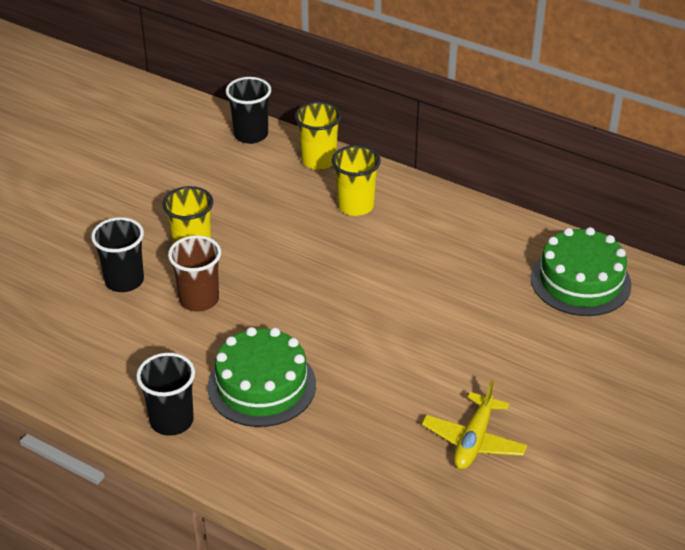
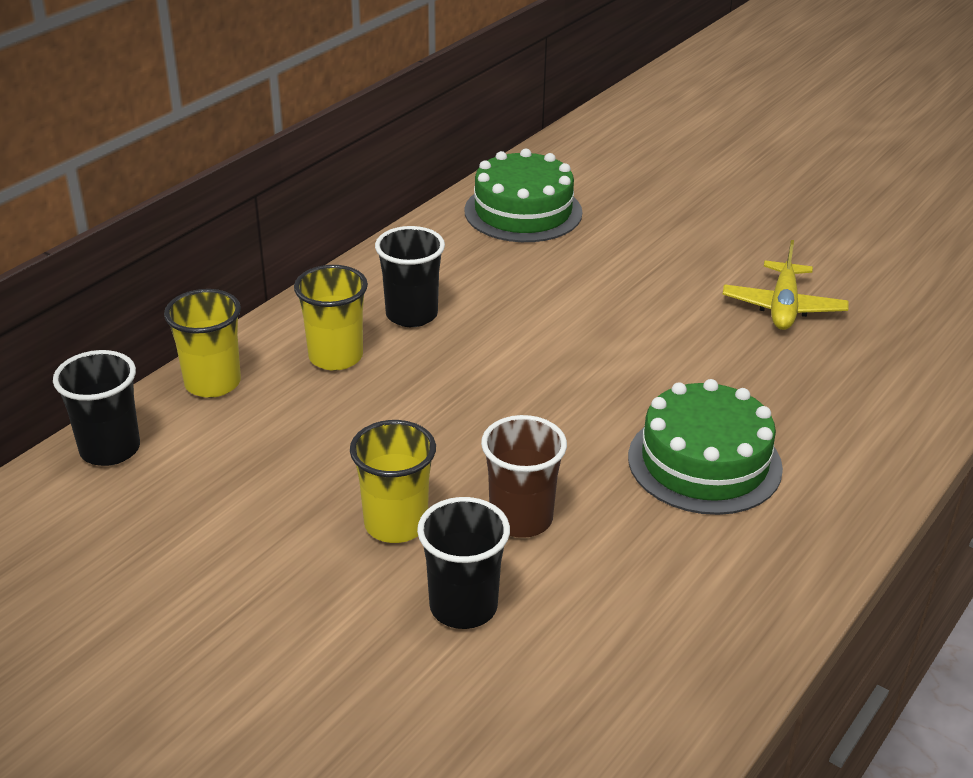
camera: 85 degrees left, 5 degrees down
(172, 421) = (780, 552): black cup -> black cup (411, 315)
(473, 440) = (783, 307): yellow plane -> yellow plane turned 75 degrees clockwise

